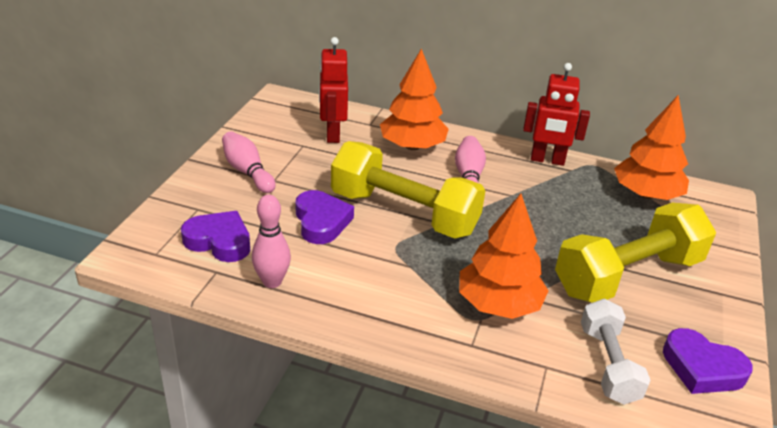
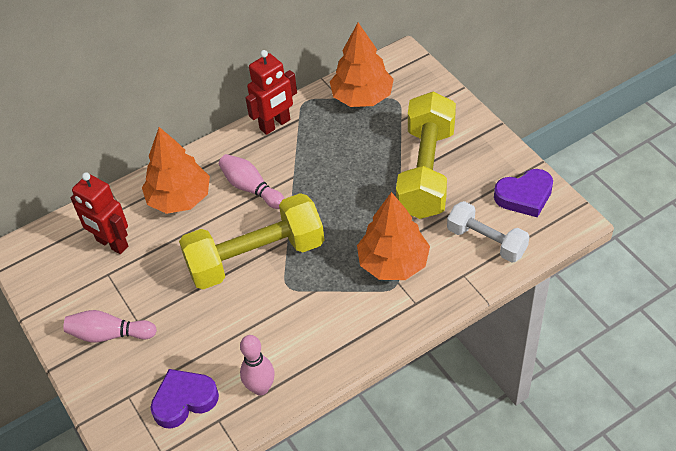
camera: 45 degrees left, 15 degrees up
(321, 221) = (219, 317): purple heart -> none

